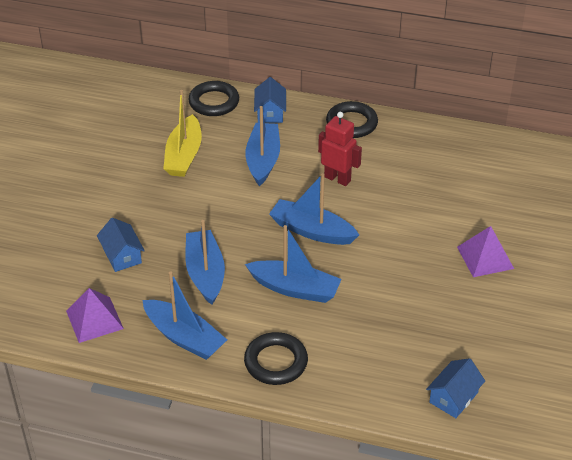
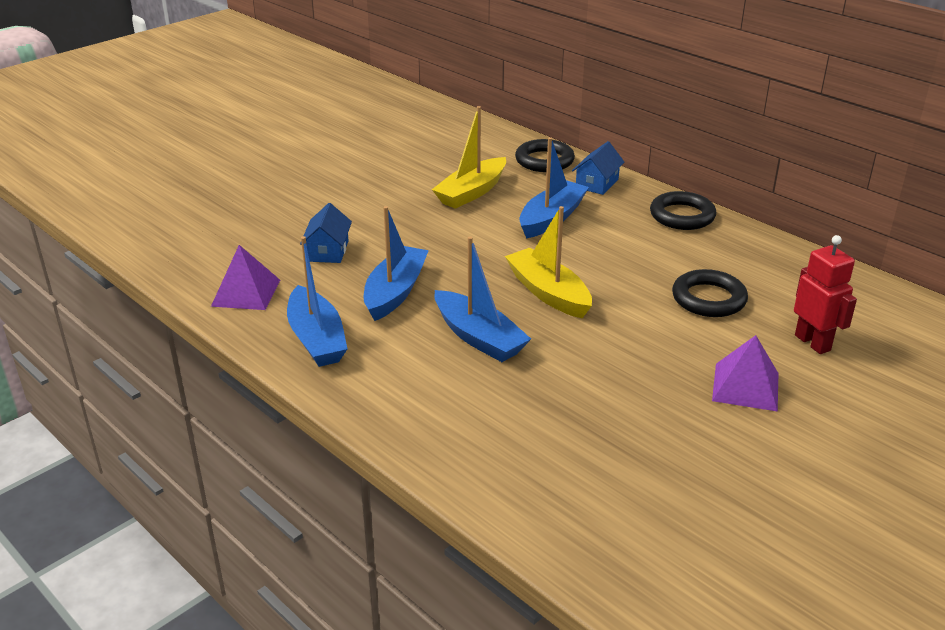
camera: 30 degrees right, 10 degrees down
(276, 362) = (390, 397): black ring -> black ring (708, 299)
(312, 231) = (548, 293): blue boat -> yellow boat
(337, 179) = (621, 257): red robot -> red robot (813, 343)
(453, 397) = (574, 518): blue house -> none

